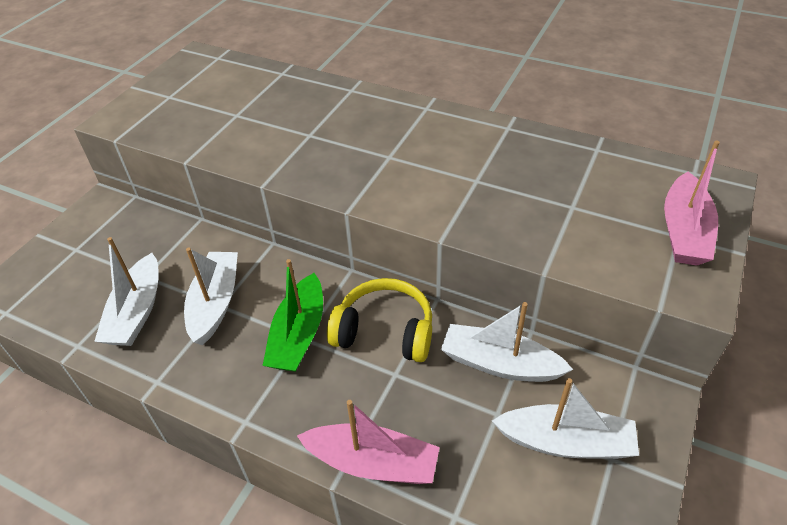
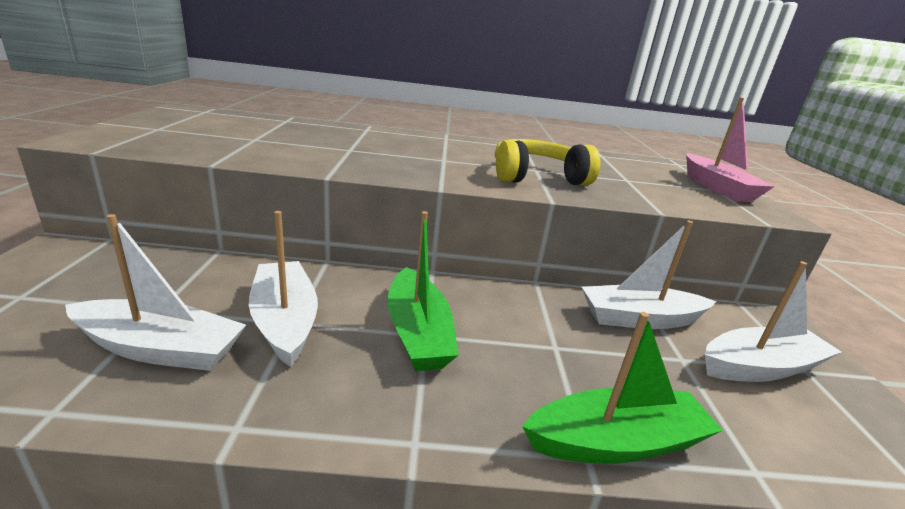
camera: 30 degrees left, 20 degrees down
(137, 312) = (160, 349): white boat -> white boat turned 60 degrees counterclockwise
(372, 463) = (616, 442): pink boat -> green boat
(385, 331) = (511, 313): yellow headphones -> yellow headphones (537, 177)

